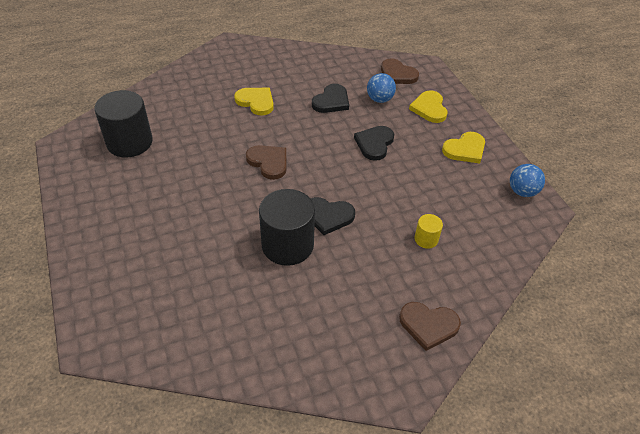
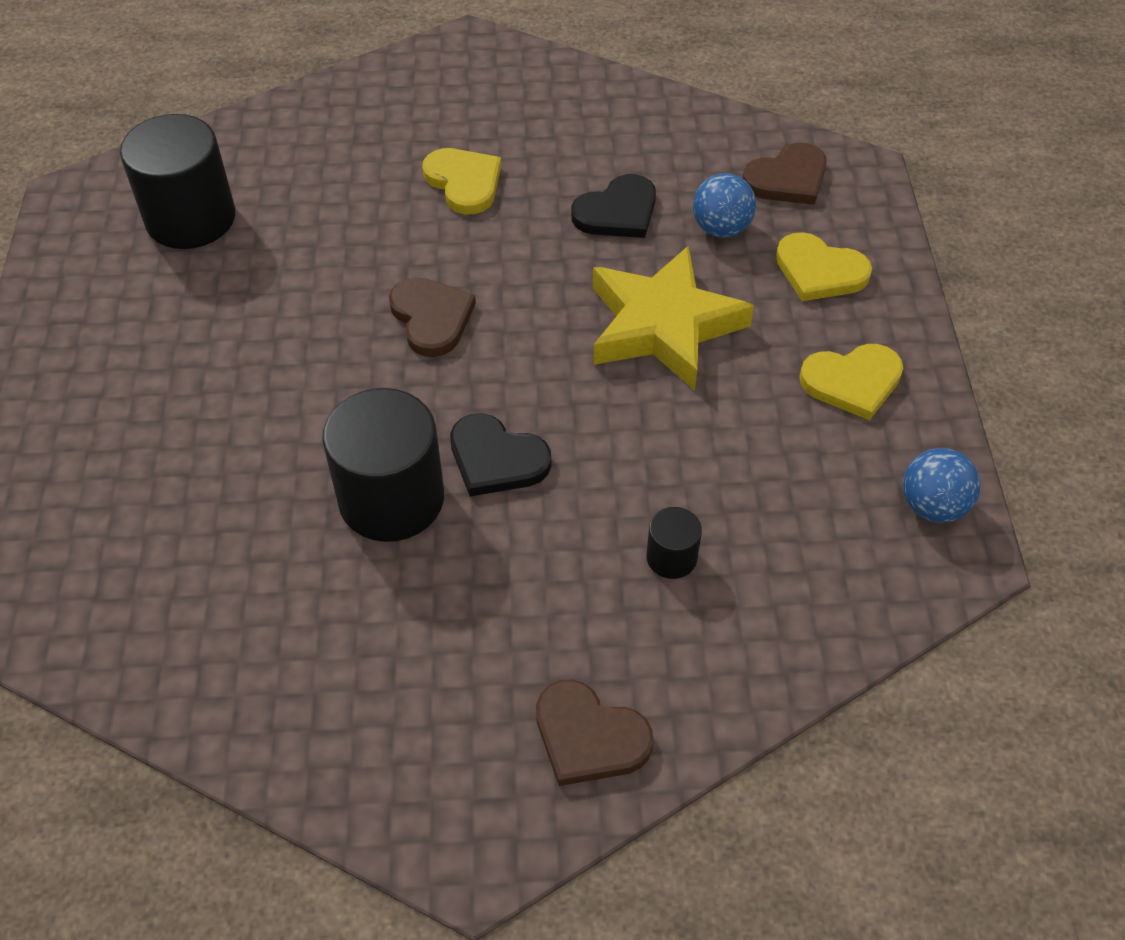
camera: 20 degrees right, 5 degrees up
(374, 144) = (663, 325): black heart -> yellow star
(397, 74) = (787, 178): brown heart -> brown heart turned 90 degrees counterclockwise
(426, 239) = (671, 557): yellow cylinder -> black cylinder
(429, 108) = (819, 271): yellow heart -> yellow heart turned 75 degrees counterclockwise

